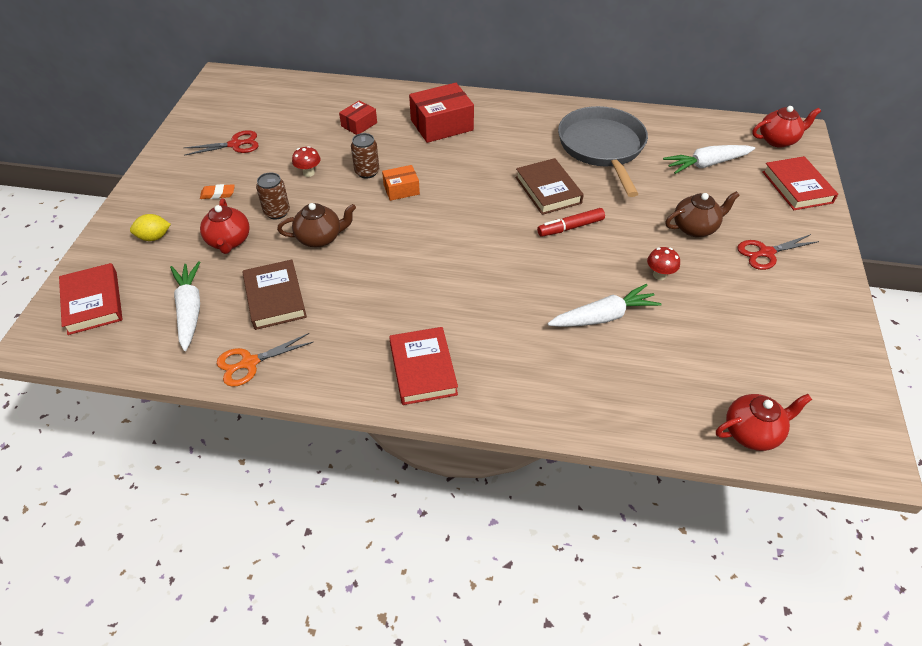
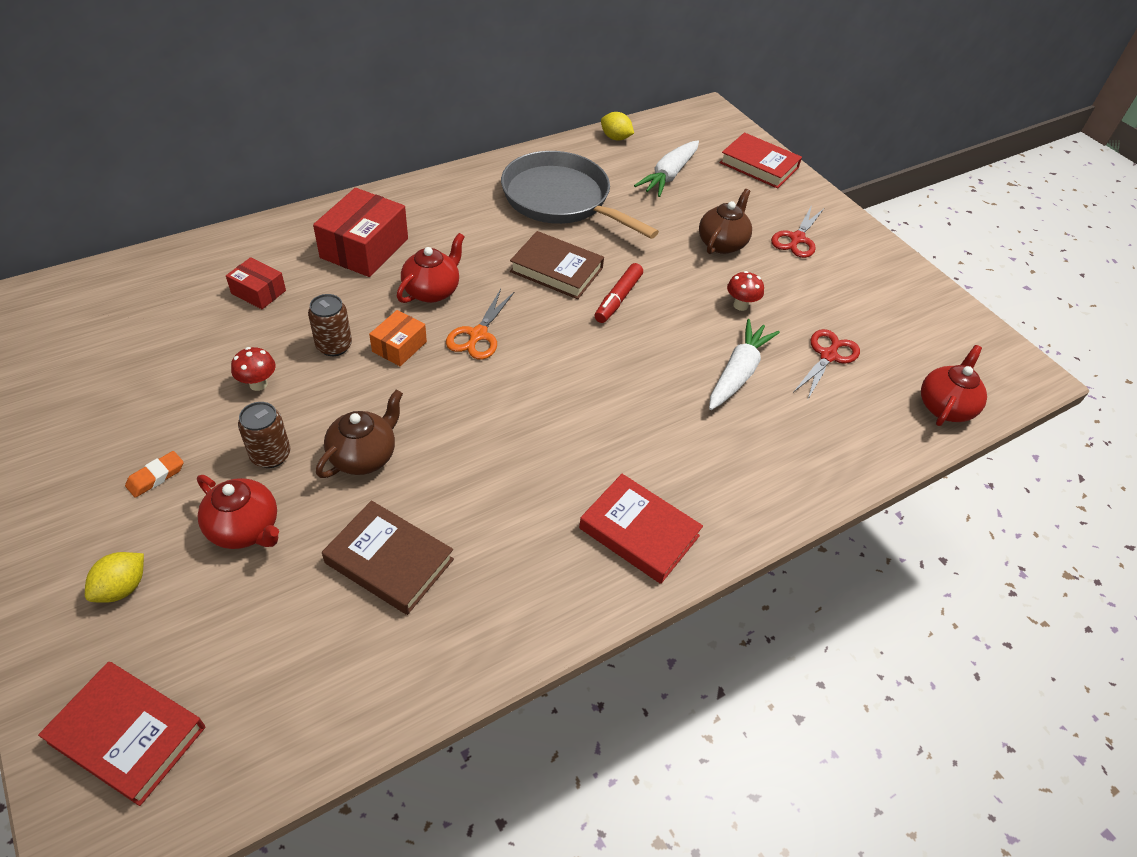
camera: 45 degrees left, 0 degrees up
(189, 310) = (291, 648): white carrot -> none
(235, 144) = (105, 398): red scissors -> red scissors (828, 356)
(249, 363) = (446, 658): orange scissors -> orange scissors (478, 335)
(359, 124) = (258, 292): red box -> red box turned 60 degrees counterclockwise
(693, 122) = (615, 138): none -> yellow lemon
(778, 140) = (701, 126): red teapot -> red teapot (432, 291)

